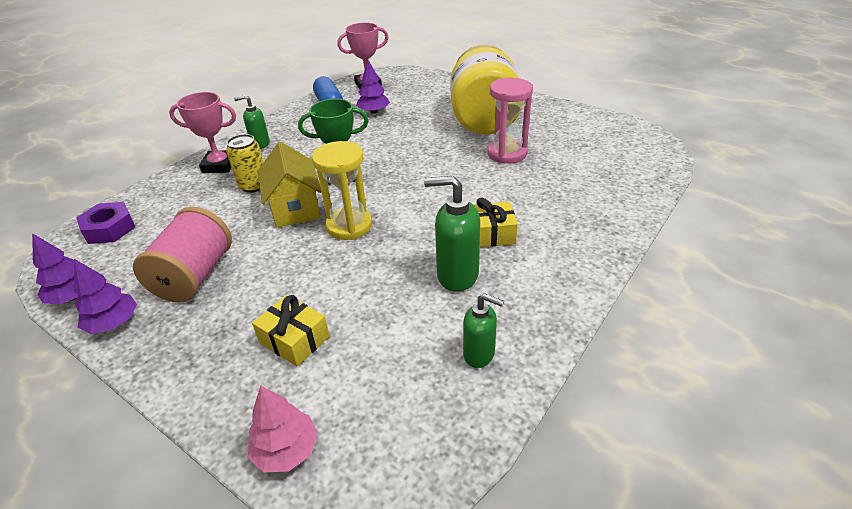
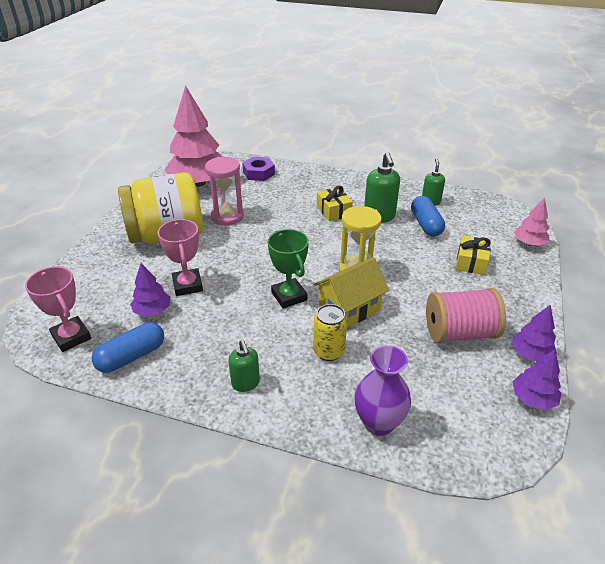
camera: 110 degrees left, 0 degrees up
(109, 229) = (450, 435): purple nut -> purple nut (259, 173)
(161, 196) = (378, 423): none -> purple vase
(219, 165) = (302, 400): pink trophy -> pink trophy (187, 285)
(413, 322) = (426, 224): none -> blue capsule
(593, 140) = (199, 183): none -> pink tree

